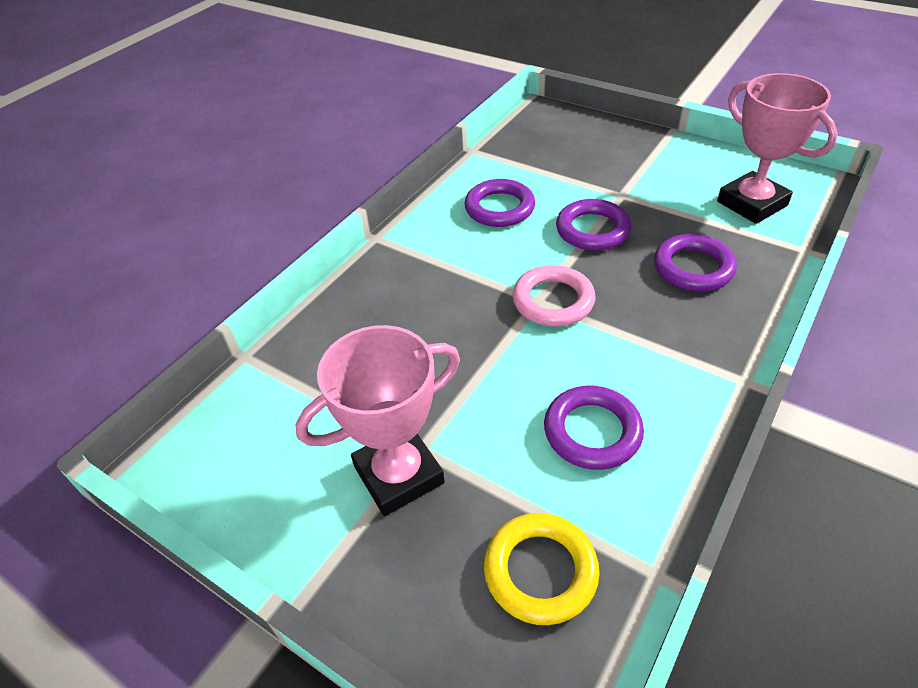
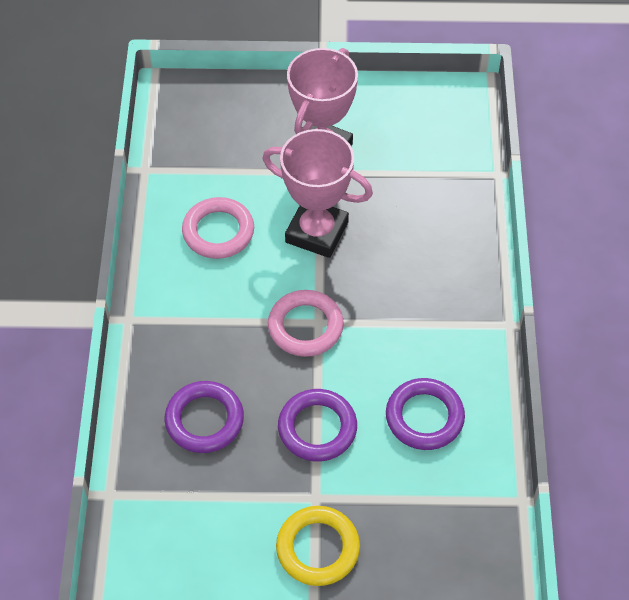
camera: 145 degrees right, 10 degrees up
(540, 571) = (207, 142): yellow ring -> yellow ring (318, 548)
(592, 431) = (218, 232): purple ring -> pink ring
(752, 203) = (176, 545): pink trophy -> pink trophy (316, 232)

